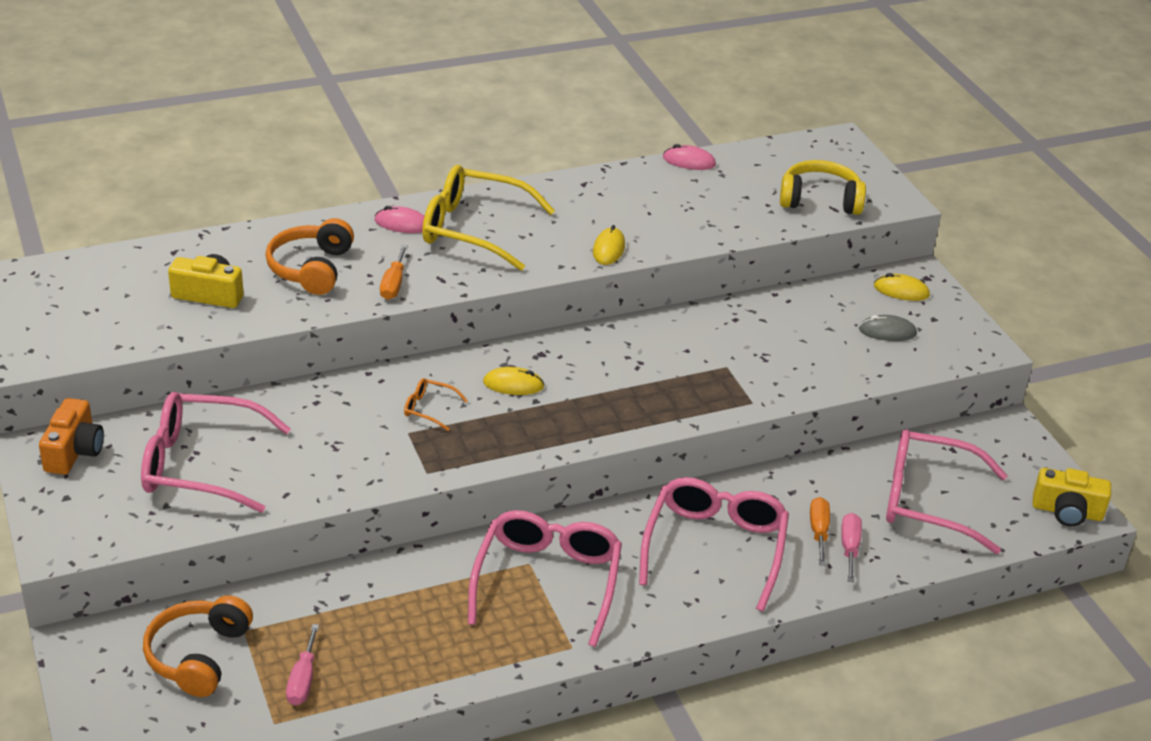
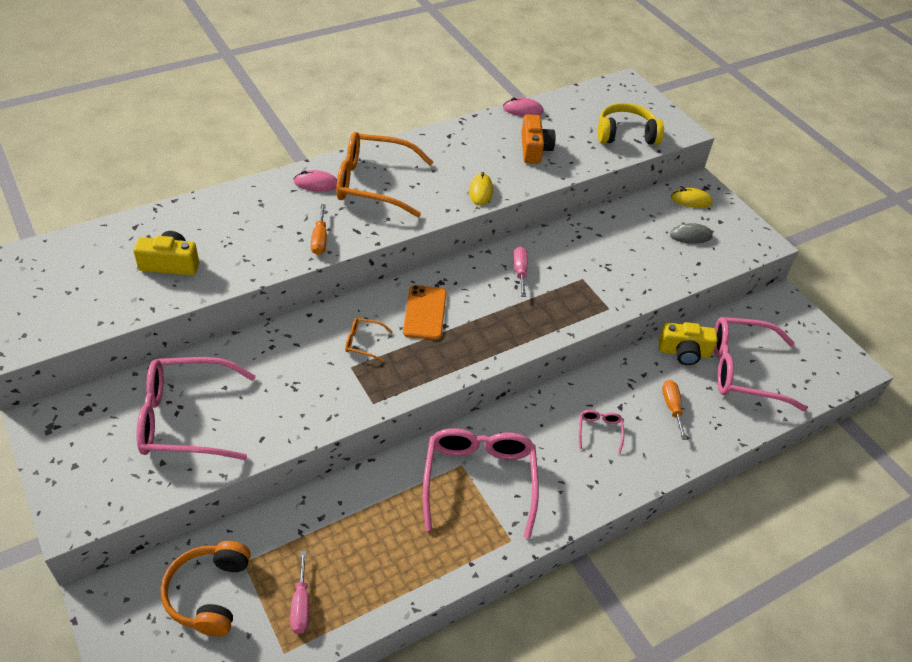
camera: 10 degrees left, 10 degrees up
(74, 451) = (76, 418): orange camera -> orange camera (534, 149)
(311, 268) = (251, 231): orange headphones -> none
(472, 229) = (372, 183): yellow glasses -> orange glasses
(513, 384) = (425, 312): yellow mouse -> orange phone
(715, 546) = (599, 431): pink glasses -> pink glasses, size x0.42
(849, 548) = (697, 419): pink screwdriver -> pink screwdriver (520, 271)
(1067, 511) = (842, 367): yellow camera -> yellow camera (684, 352)

